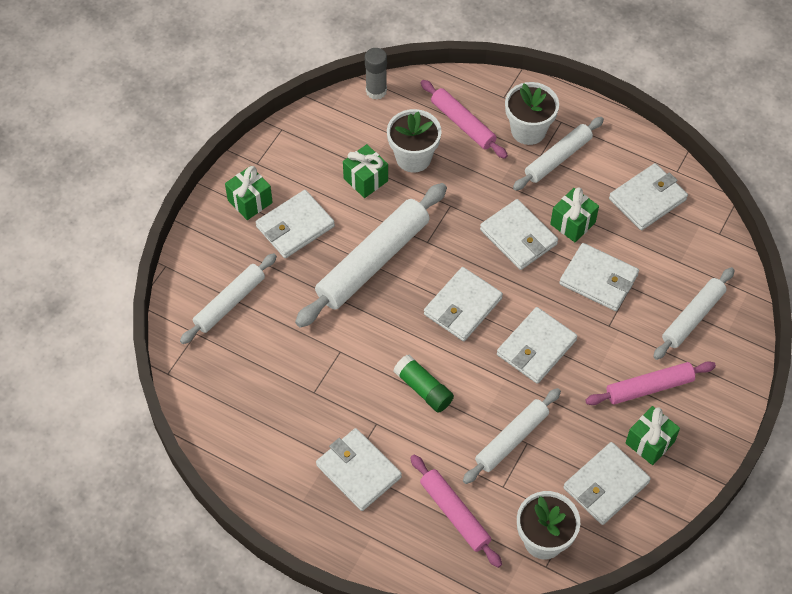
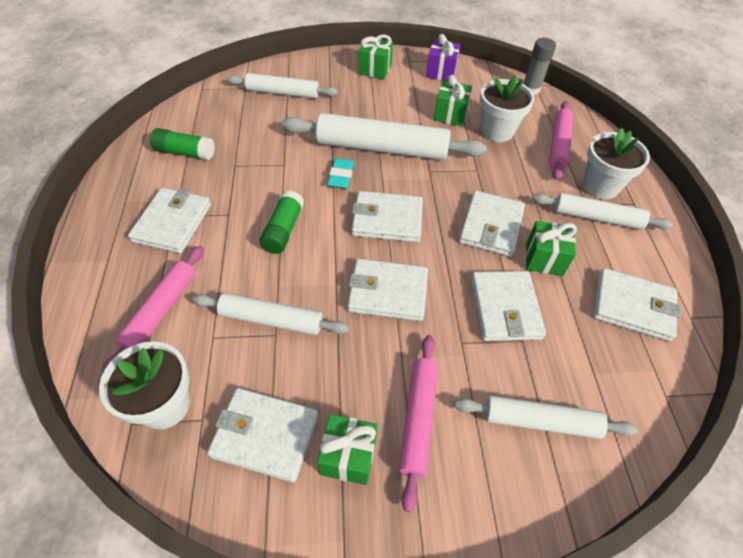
camera: 55 degrees right, 5 degrees down
(266, 427) = (185, 153): none -> green glue stick
(295, 226) = (374, 97): white wallet -> none
(297, 147) = (441, 72): none -> purple gift
(387, 313) = (341, 176): none -> turquoise eraser
(649, 387) = (418, 419): pink rolling pin -> pink rolling pin turned 60 degrees clockwise

